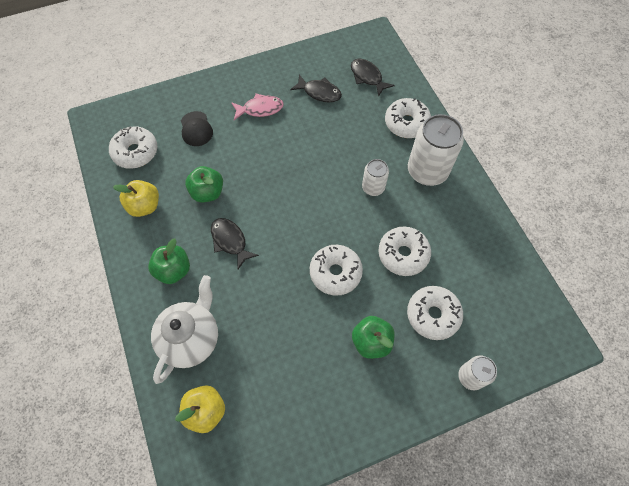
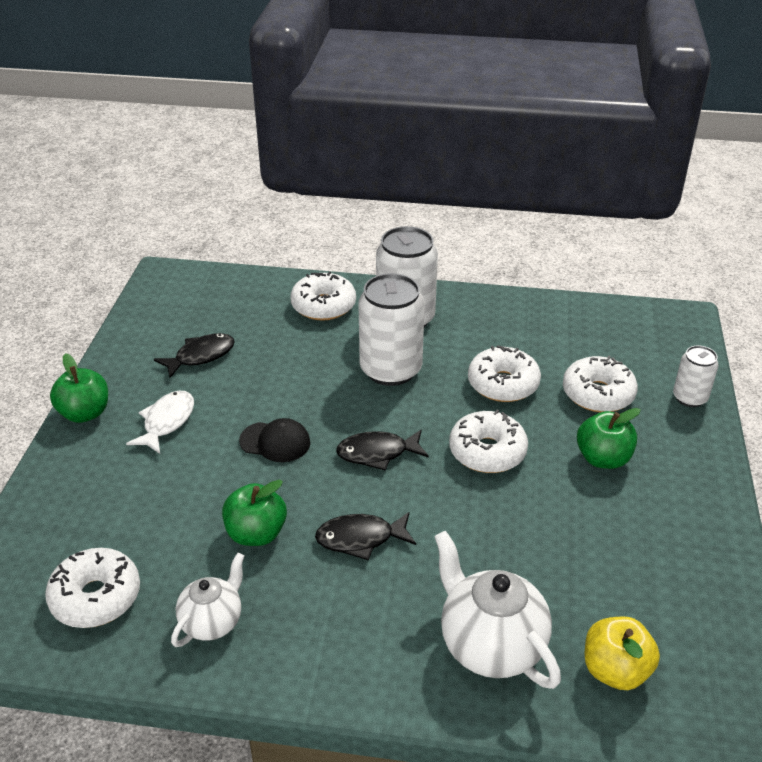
camera: 60 degrees left, 25 degrees down
(144, 206) = (212, 622): yellow apple -> white teapot
(173, 270) = (359, 625): green apple -> green apple (85, 413)
(196, 129) = (129, 504): black cap -> black cap (275, 442)
(260, 109) = (167, 422): pink fish -> white fish
(367, 77) = (222, 307): black fish -> black fish (377, 453)
(373, 187) = (390, 370): white can -> white can, size x1.84

